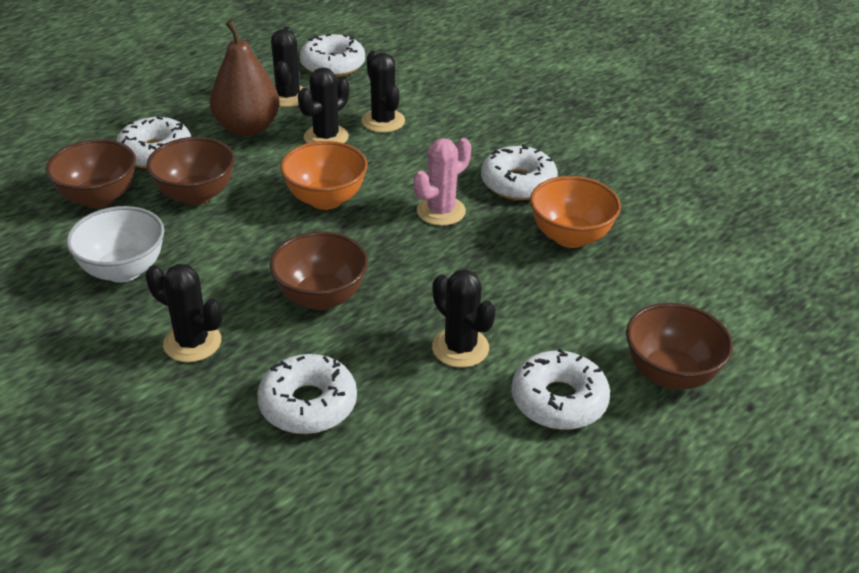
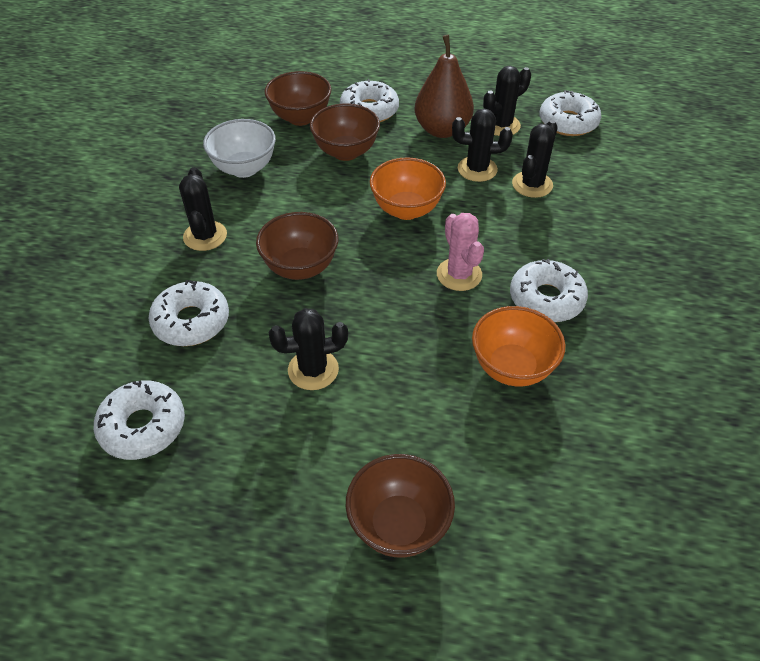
camera: 55 degrees right, 10 degrees up
(441, 211) = (459, 274): pink cactus -> pink cactus turned 60 degrees clockwise
(460, 348) = (313, 370): black cactus -> black cactus turned 60 degrees clockwise
(559, 400) = (304, 460): white donut -> white donut (143, 426)

